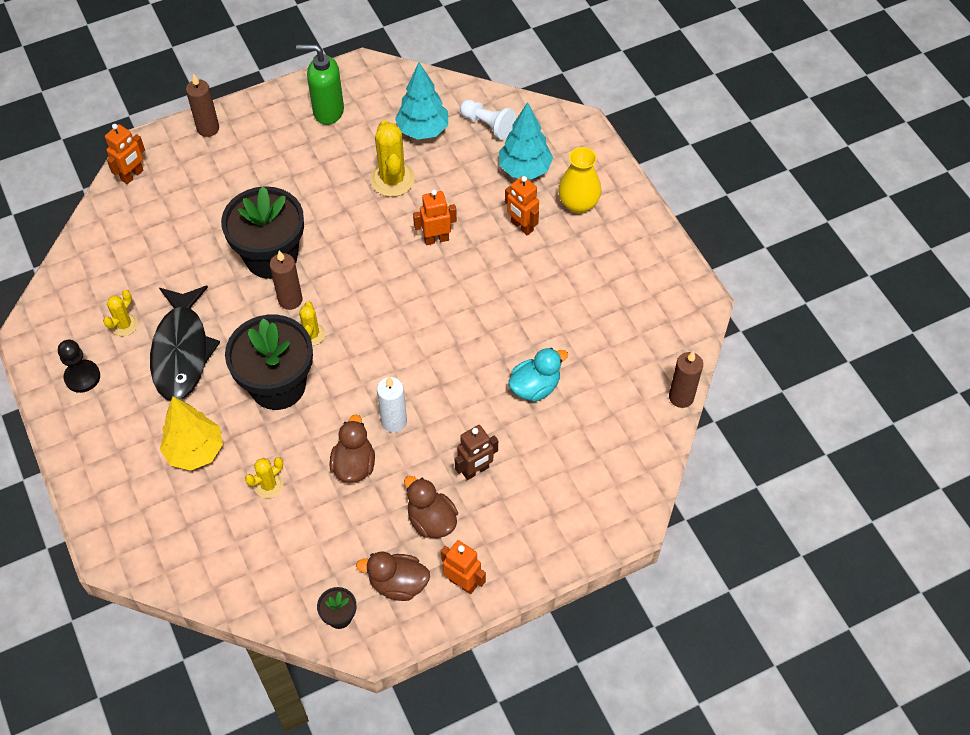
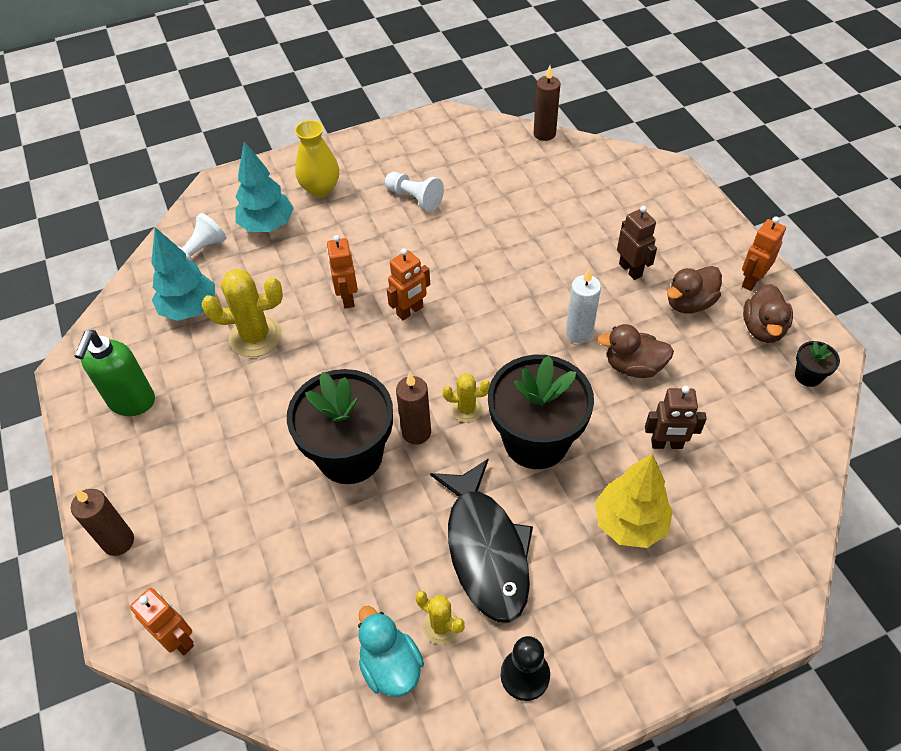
camera: 85 degrees left, 5 degrees down
(181, 351) = (485, 549): black fish -> black fish turned 75 degrees clockwise
(268, 485) = (666, 444): yellow cactus -> brown robot
(521, 226) = (342, 230): orange robot -> orange robot (410, 311)
(535, 387) = (535, 225): turquoise duck -> turquoise duck (390, 666)
(569, 282) = (414, 198): none -> white pawn

